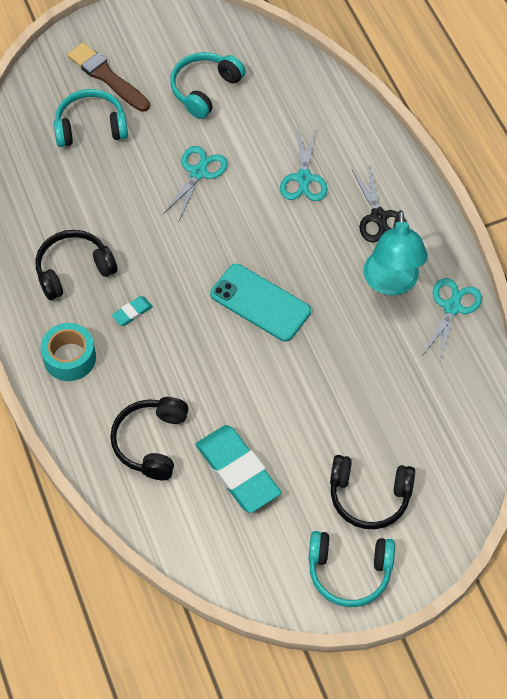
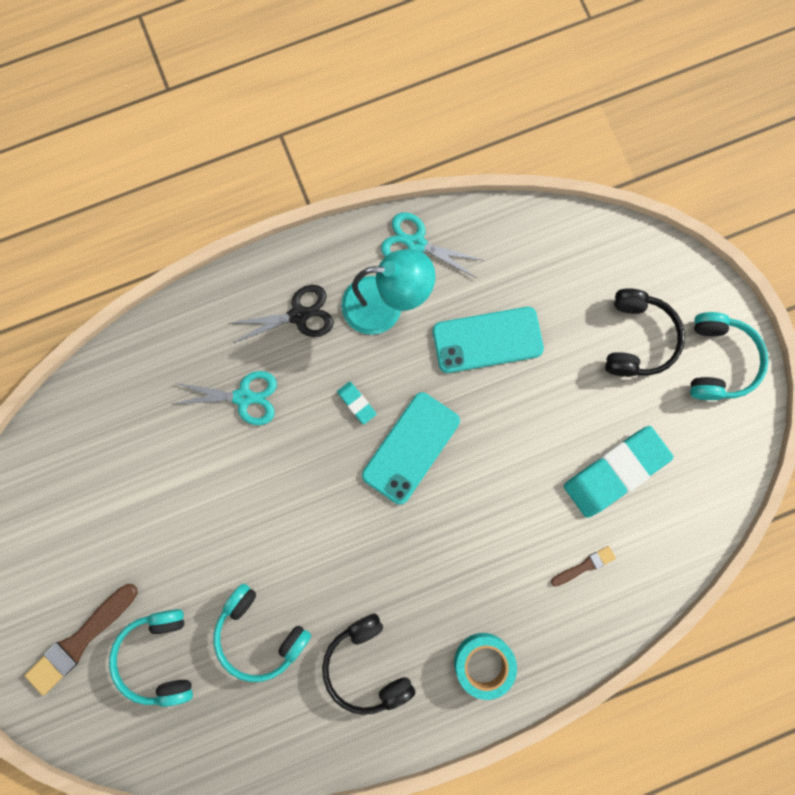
camera: 90 degrees left, 20 degrees up
(132, 312) = (424, 593): turquoise eraser -> turquoise eraser (356, 403)
(151, 442) = (585, 566): black headphones -> brown brush
(198, 172) = (232, 520): turquoise scissors -> none
(204, 89) = (107, 515): turquoise headphones -> turquoise headphones (259, 634)
(362, 365) = (487, 340): none -> turquoise phone

